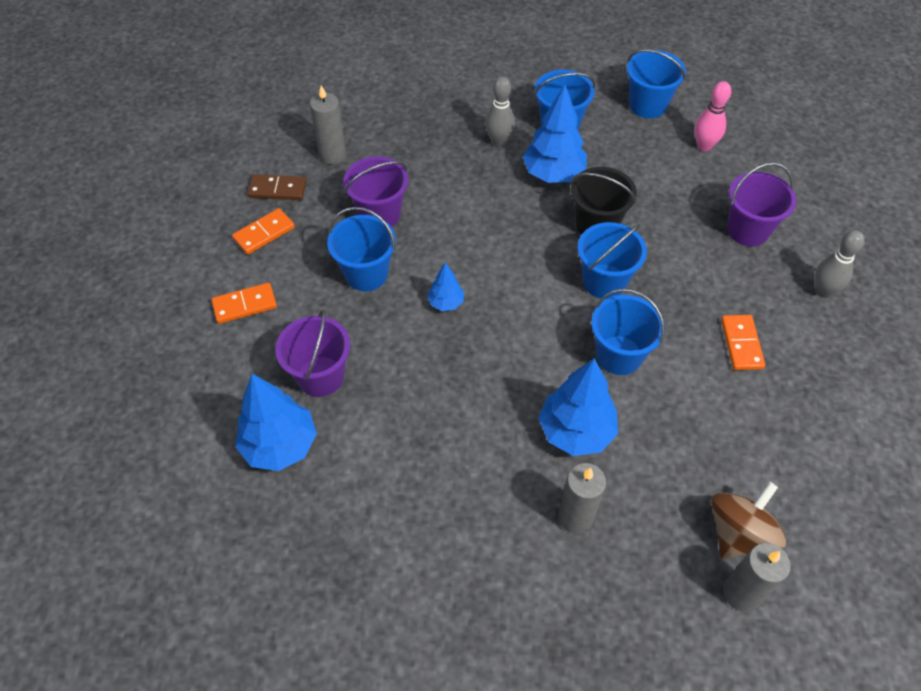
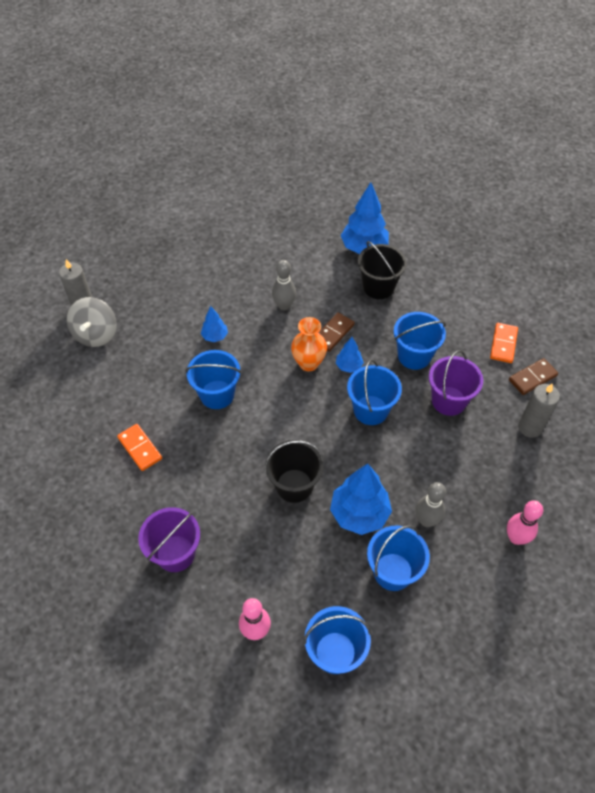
camera: 145 degrees right, 0 degrees up
(245, 305) = (461, 298): orange domino -> none
(320, 376) = (378, 287): purple bucket -> black bucket
(429, 350) = (333, 333): none -> brown domino
(438, 96) = (516, 538): none -> pink bowling pin
(487, 331) = (308, 363): none -> orange vase
(575, 517) = (188, 296): grey candle -> none
(576, 431) = (215, 336): blue tree -> blue tree, size x0.52
(604, 281) = (258, 441): blue bucket -> blue bucket (370, 410)
(738, 533) = (96, 334): brown spinning top -> grey spinning top
(823, 291) = (95, 528): grey bowling pin -> grey bowling pin (284, 306)

